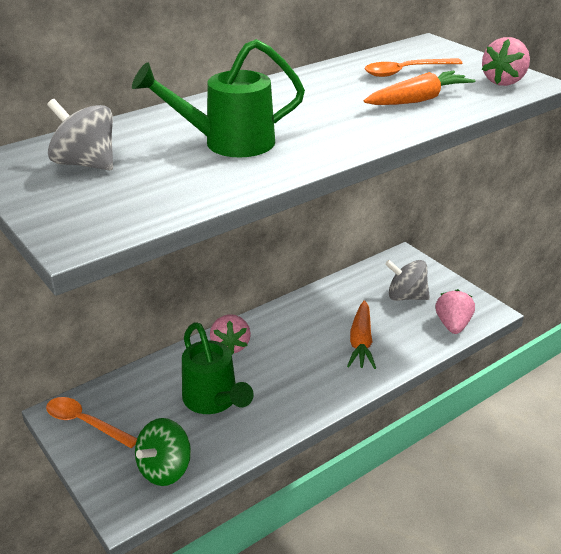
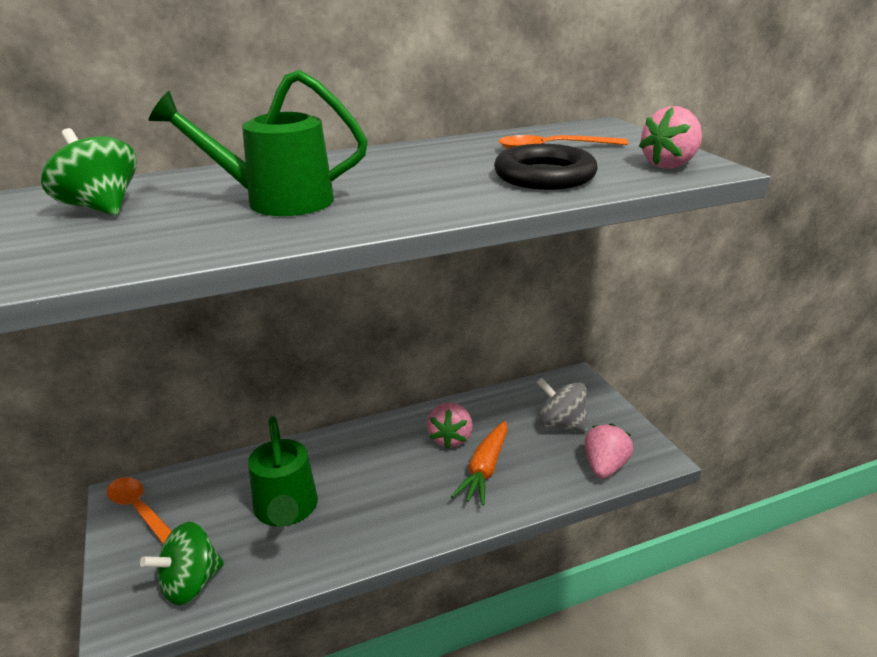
camera: 15 degrees right, 5 degrees down
(86, 164) = (101, 208): grey spinning top -> green spinning top
(230, 346) = (336, 450): pink strawberry -> pink strawberry (450, 438)
(418, 100) = (544, 176): orange carrot -> black ring

